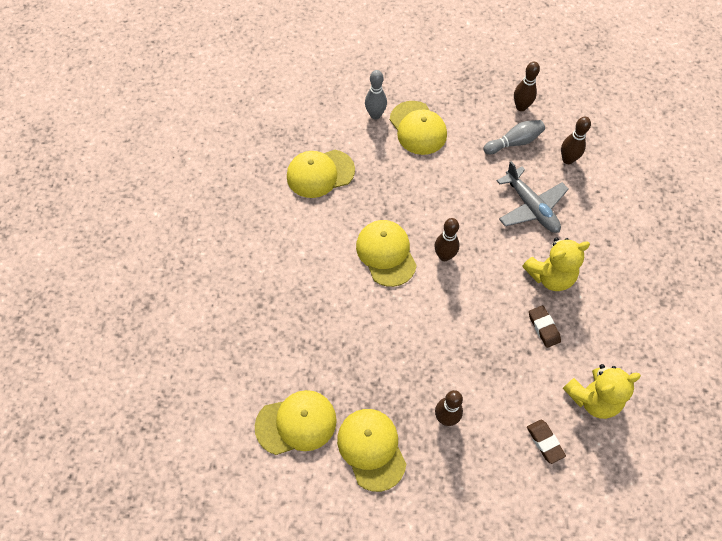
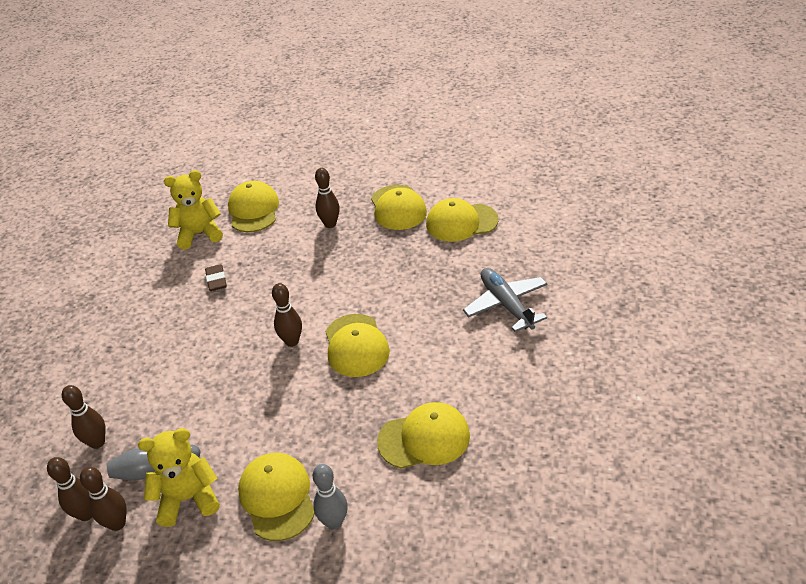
camera: 170 degrees left, 20 degrees down
(531, 207) = (173, 387): grey plane -> grey plane (506, 304)
(545, 442) = (253, 210): brown eraser -> yellow cap
(546, 111) = (86, 514): none -> brown bowling pin
(550, 276) = (188, 320): yellow teddy bear -> yellow teddy bear (188, 498)

